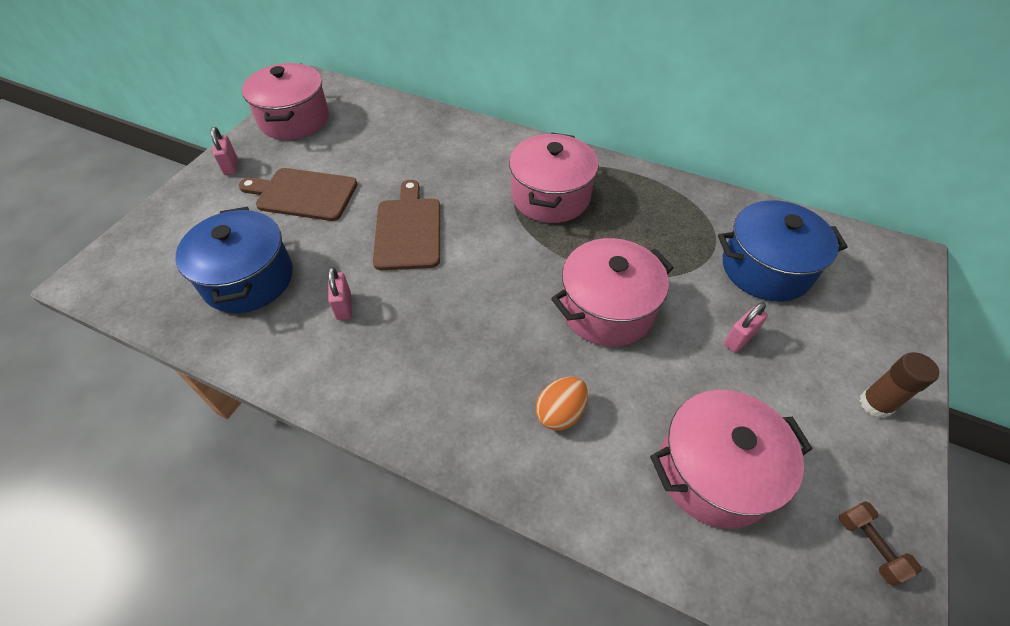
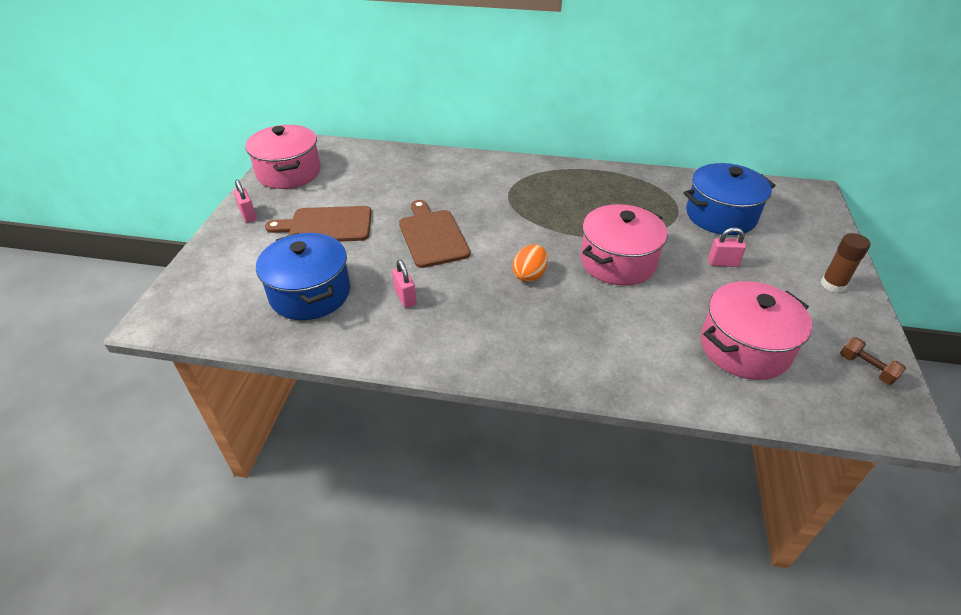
camera: 15 degrees left, 10 degrees down
(550, 196) = (537, 195): pink pot -> none
(560, 413) = (616, 334): orange egg -> orange egg (529, 275)
(739, 339) = (722, 263): pink padlock -> pink padlock turned 60 degrees clockwise

